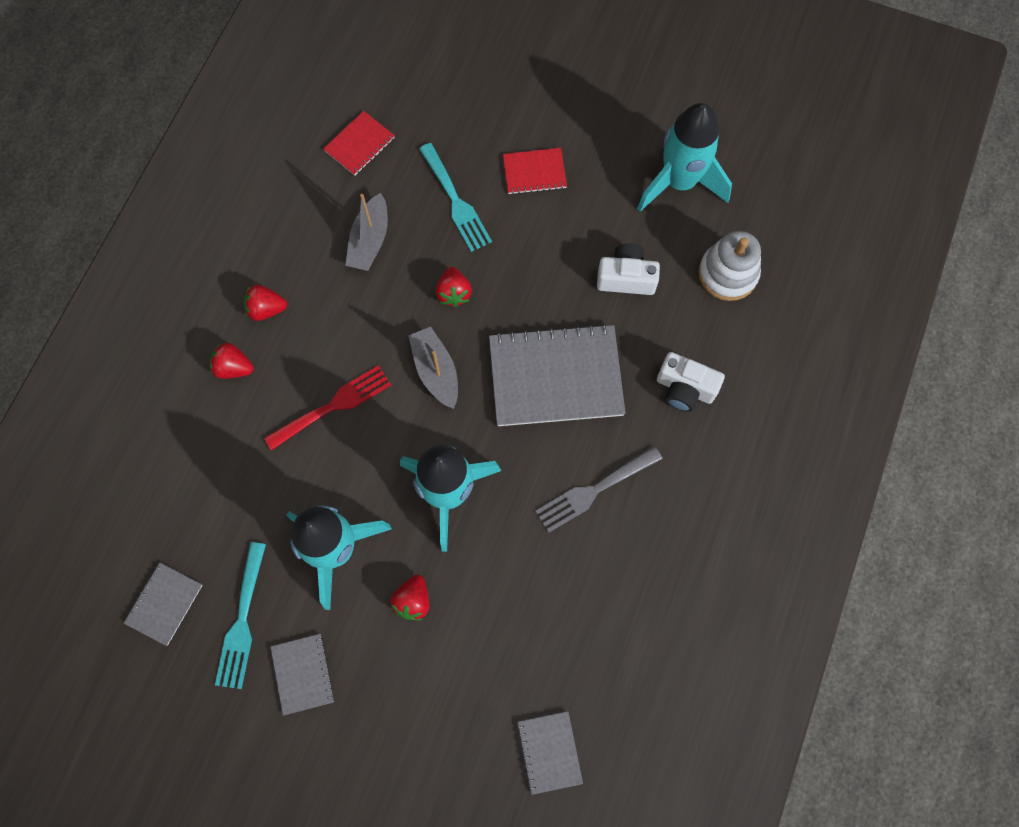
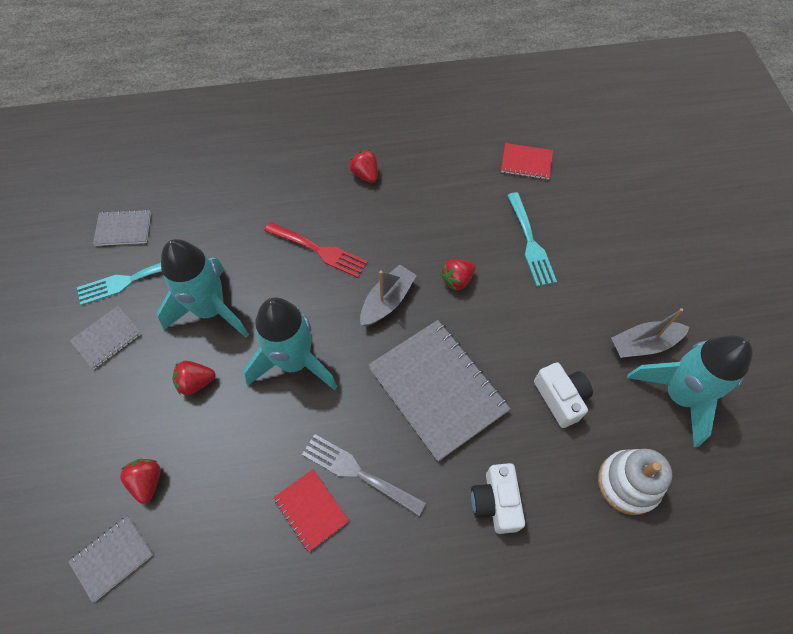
camera: 60 degrees right, 10 degrees down
(233, 367) = (311, 179): red strawberry -> red strawberry (147, 482)
(369, 240) = (459, 206): grey boat -> grey boat (644, 344)
(456, 201) = (530, 243): turquoise fork -> turquoise fork turned 45 degrees counterclockwise
(534, 172) = (596, 282): red notebook -> red notebook (311, 510)

